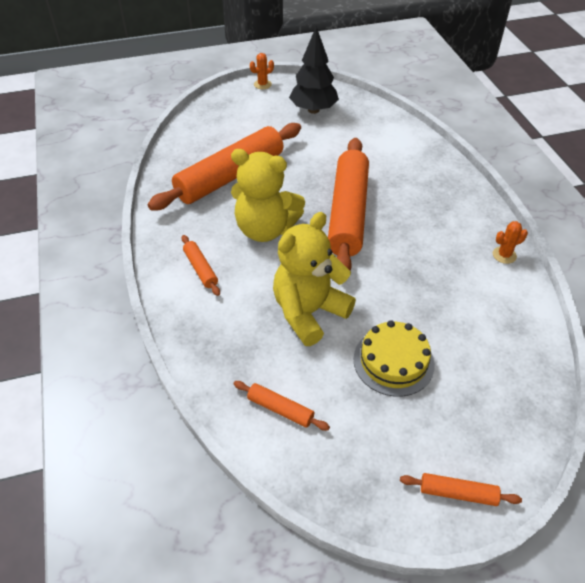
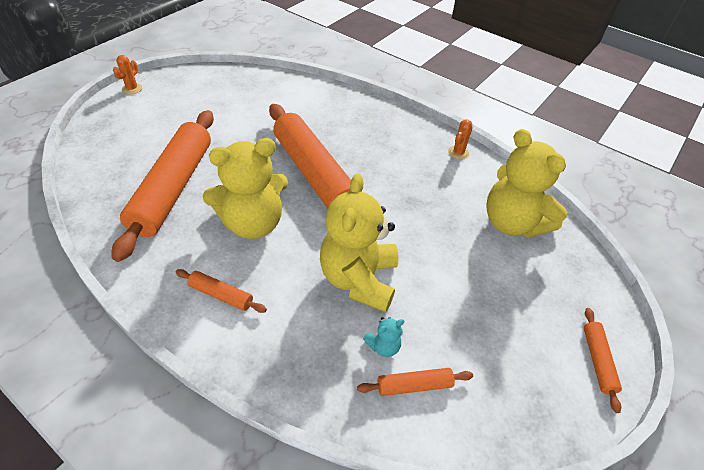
camera: 40 degrees left, 0 degrees up
(283, 369) = (383, 346): none -> turquoise teddy bear
(313, 110) = (204, 95): black tree -> none
(393, 361) = (461, 282): yellow cake -> none
(458, 493) = (597, 360): orange rolling pin -> orange rolling pin turned 60 degrees counterclockwise
(496, 342) = (512, 223): none -> yellow teddy bear

